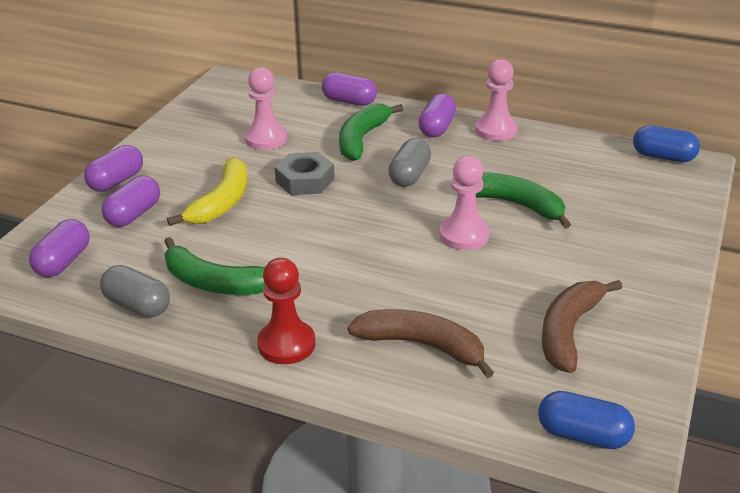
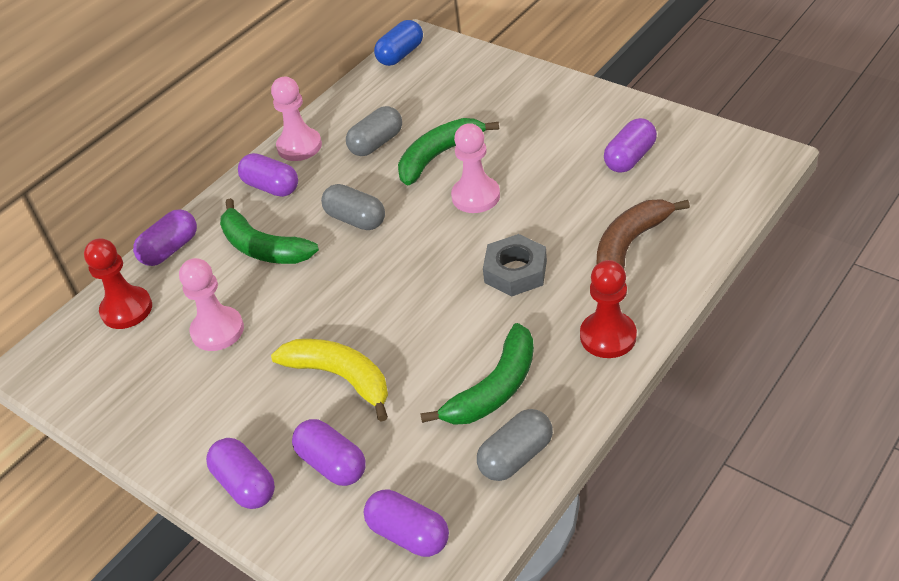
camera: 70 degrees left, 10 degrees up
(282, 99) = (126, 309): none -> red pawn
(305, 180) = (327, 302): grey nut -> grey nut (515, 271)
(518, 167) = (376, 143): none -> grey capsule
(568, 331) = (630, 158): brown banana -> purple capsule
(583, 435) = (749, 174): blue capsule -> none

